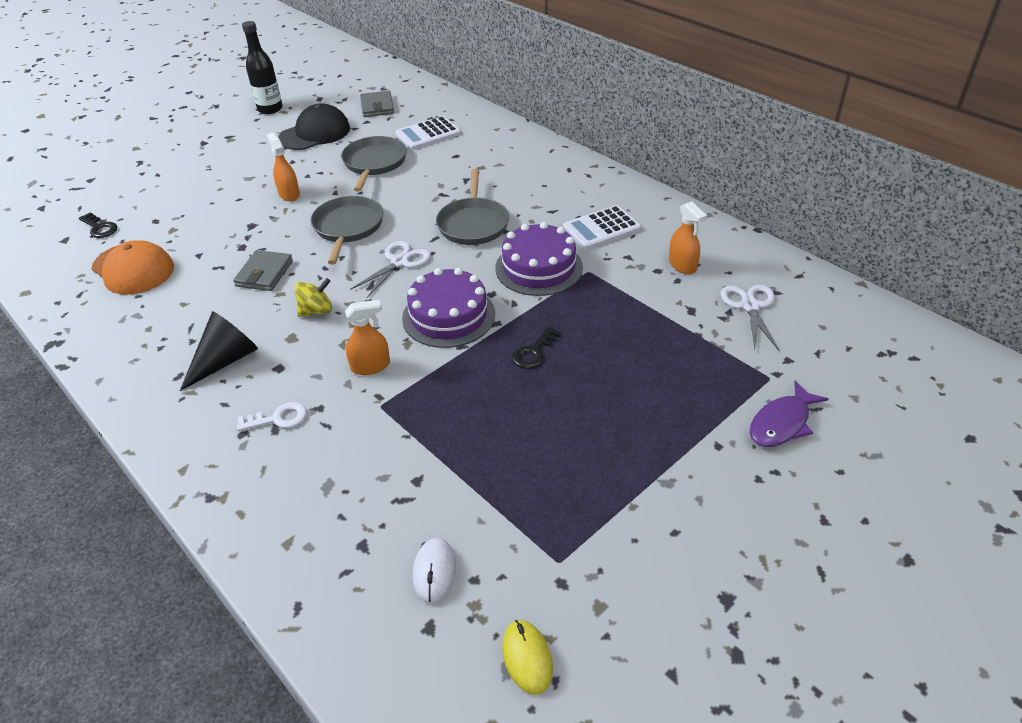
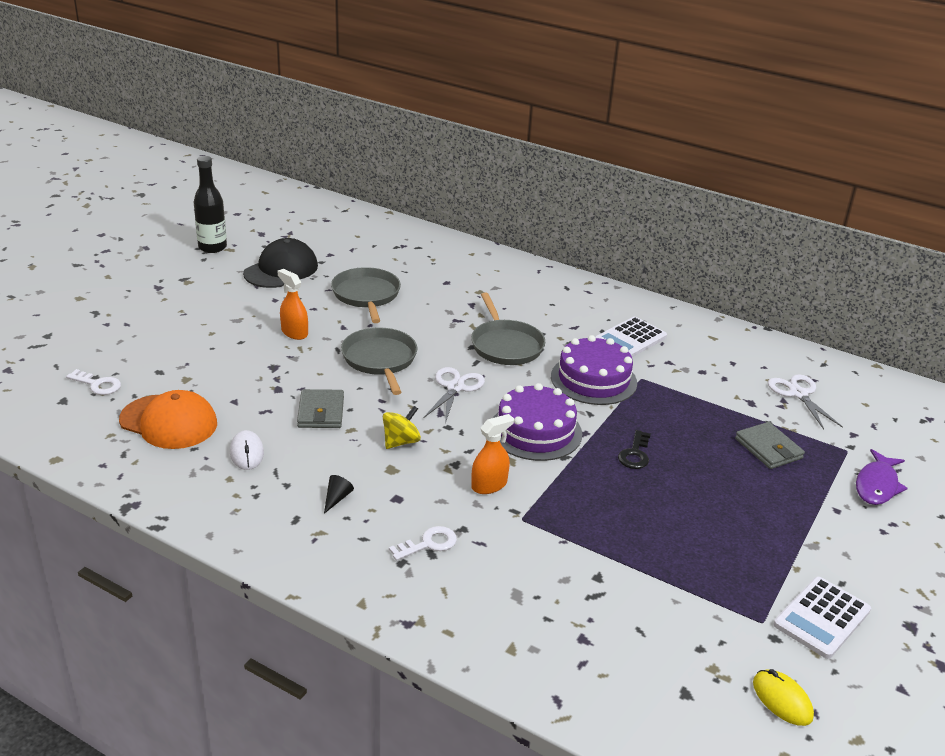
camera: 20 degrees left, 10 degrees down
(100, 228) = (98, 384): black key -> white key
(226, 360) = (337, 498): black cone -> black cone, size x0.46
(377, 107) = (332, 239): grey wallet -> grey wallet (768, 448)
(428, 134) = (404, 263): white calculator -> white calculator (821, 618)
(434, 571) = (662, 648): white mouse -> white mouse (247, 453)
(682, 265) = (721, 365): orange spray bottle -> none

